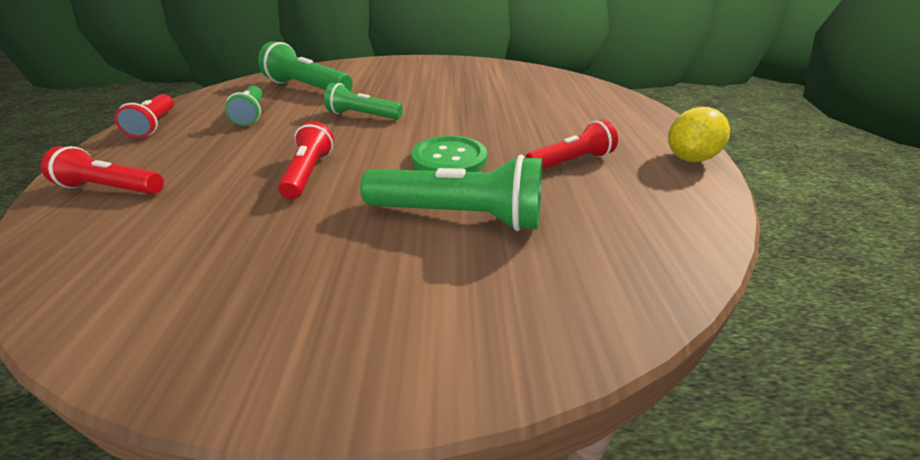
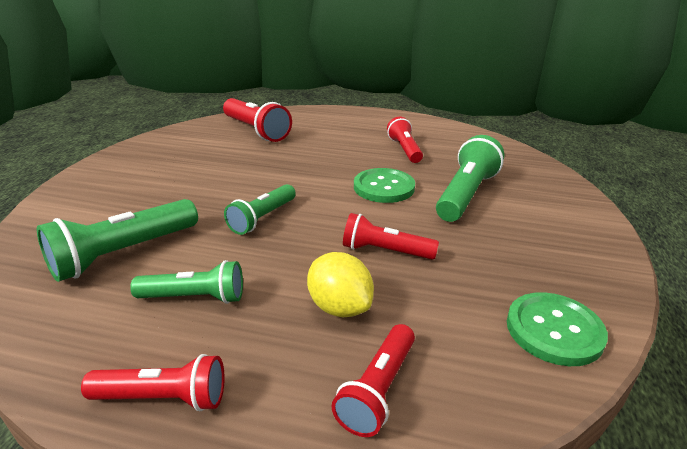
camera: 75 degrees left, 5 degrees down
(128, 291) = (554, 330): none -> green button
(539, 86) = (256, 131): none -> red flashlight
(689, 158) = (412, 120): yellow lemon -> yellow lemon (339, 307)

